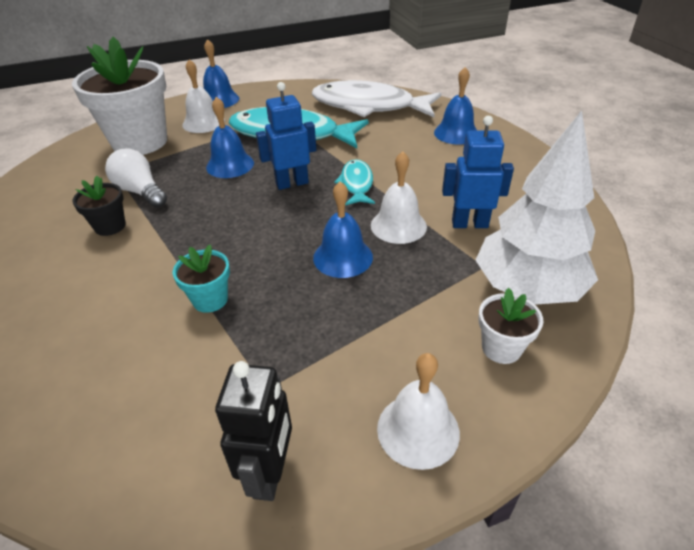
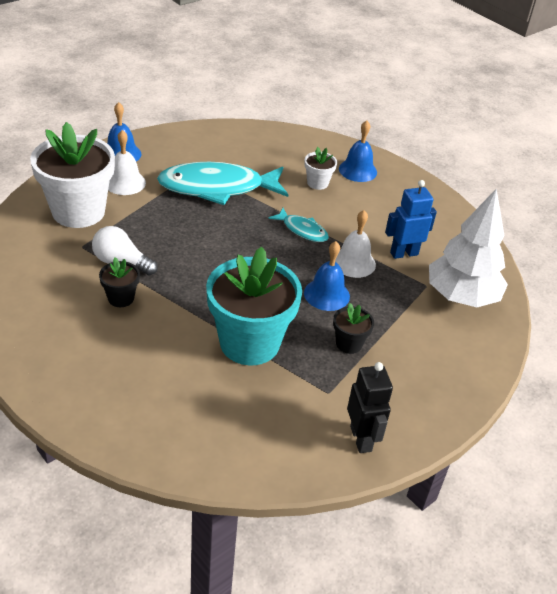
camera: 25 degrees left, 0 degrees up
(210, 299) = (249, 343): turquoise flower pot -> turquoise flower pot, size x2.23
(230, 165) = (183, 225): blue bell -> none
(292, 183) = (249, 236): blue robot -> none
(335, 324) = (349, 344): none -> black flower pot
(356, 184) = (302, 230): turquoise fish -> turquoise fish turned 150 degrees clockwise
(369, 106) = (269, 148): white fish -> none
(418, 430) = (433, 397): white bell -> none
(501, 348) = (460, 339): white flower pot -> white flower pot (317, 183)

